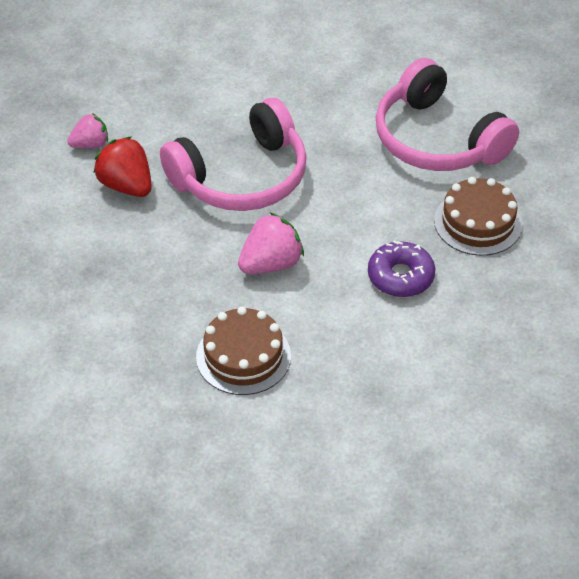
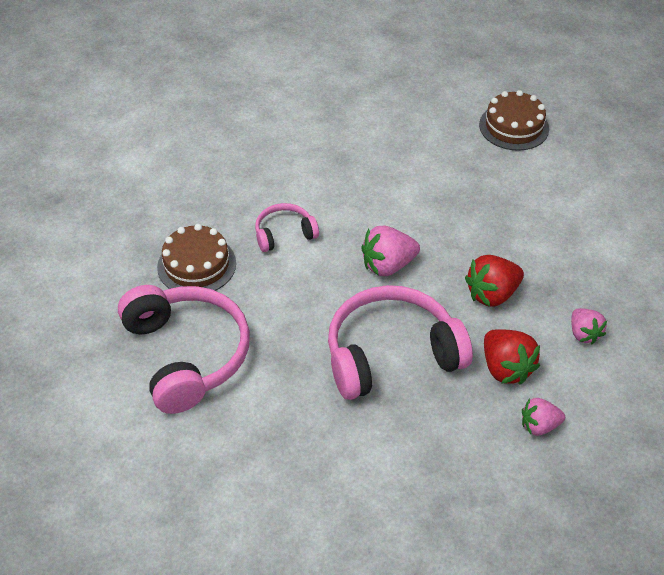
camera: 165 degrees left, 0 degrees up
(48, 233) = (584, 334): none -> pink strawberry
(149, 255) = (492, 294): none -> red strawberry
(243, 356) = (430, 200): brown cake -> brown cake (514, 127)
(400, 276) = (284, 234): purple donut -> pink headphones

